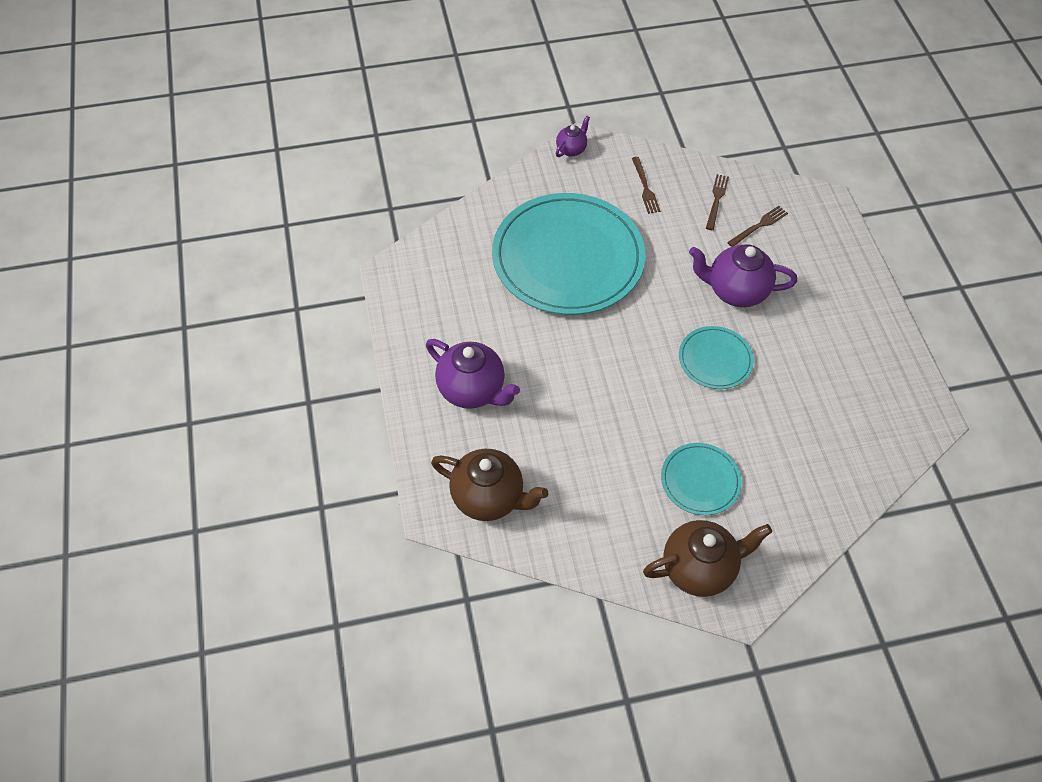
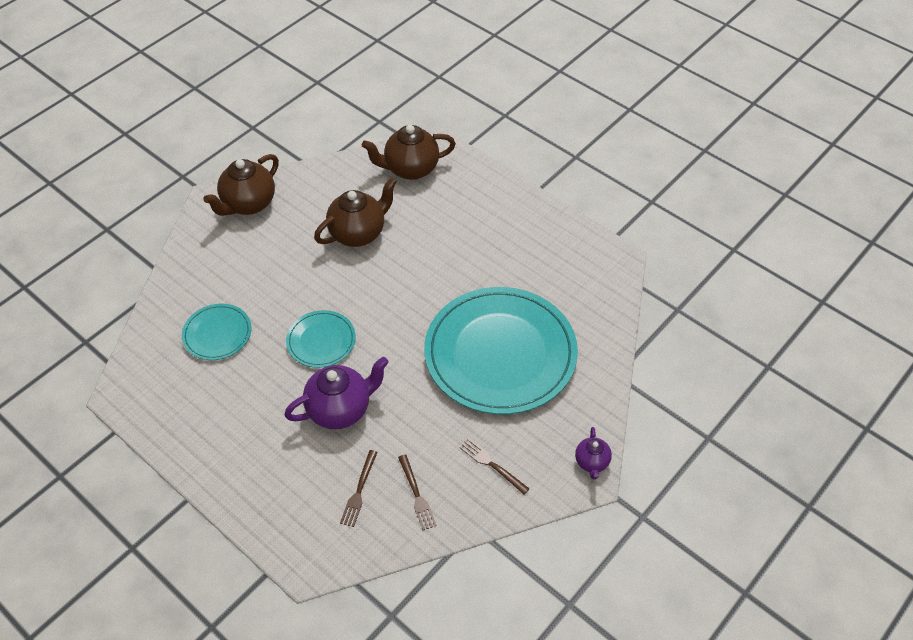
camera: 145 degrees right, 5 degrees down
(472, 390) = (479, 219): purple teapot -> none
(604, 451) = (358, 233): none -> brown teapot
(700, 480) = (279, 252): turquoise plate -> turquoise plate (217, 334)

